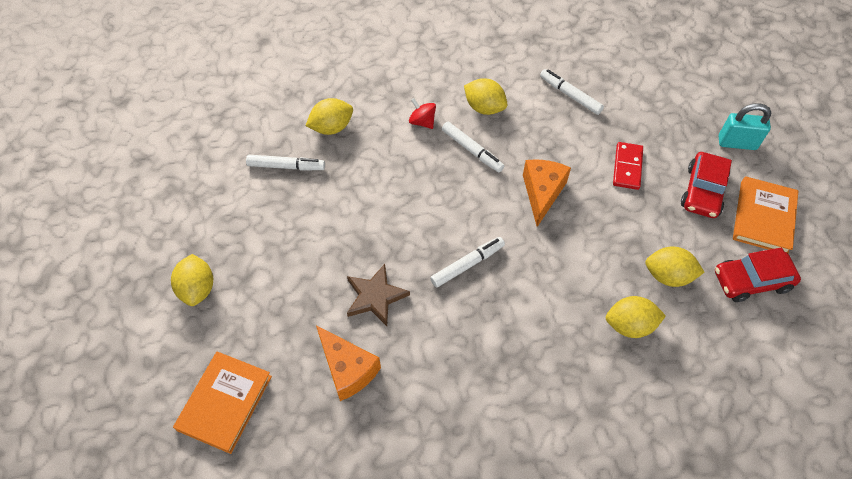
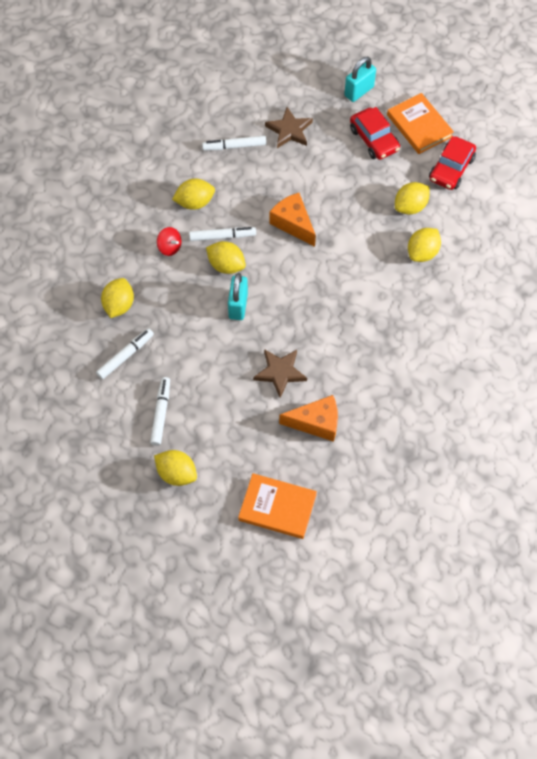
camera: 50 degrees left, 5 degrees up
(224, 403) = (277, 507): orange book -> orange book turned 45 degrees counterclockwise
(414, 212) = (238, 306): none -> turquoise padlock
(422, 122) = (169, 247): red spinning top -> red spinning top turned 135 degrees counterclockwise
(446, 174) = (226, 265): none -> yellow lemon
(467, 265) = (305, 305): white marker -> white marker (161, 413)
(627, 167) = (319, 163): red domino -> none
(633, 121) = (289, 130): none -> brown star

